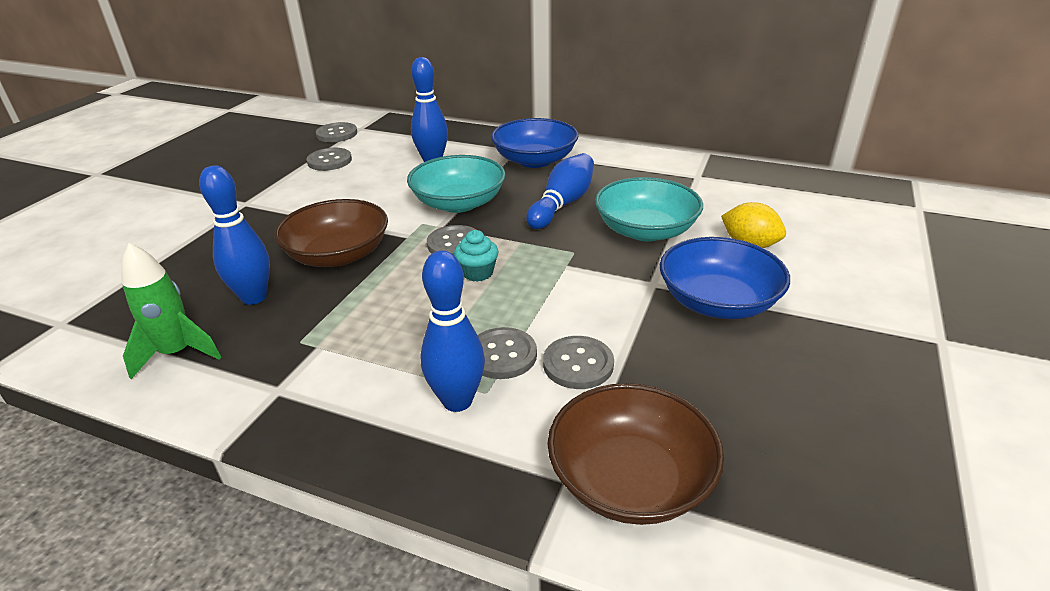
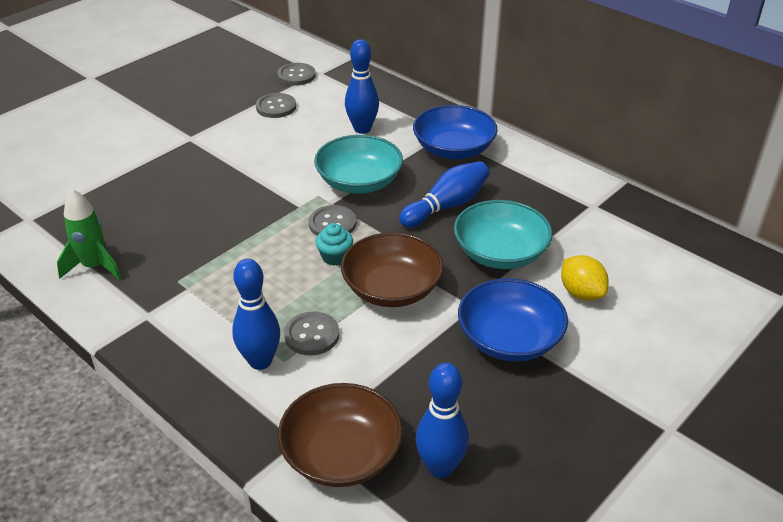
camera: 20 degrees right, 5 degrees up
(254, 297) = (161, 233): blue bowling pin -> blue bowling pin (440, 467)
(338, 255) = (238, 210): brown bowl -> brown bowl (392, 288)
(578, 364) = (362, 359): grey button -> none

